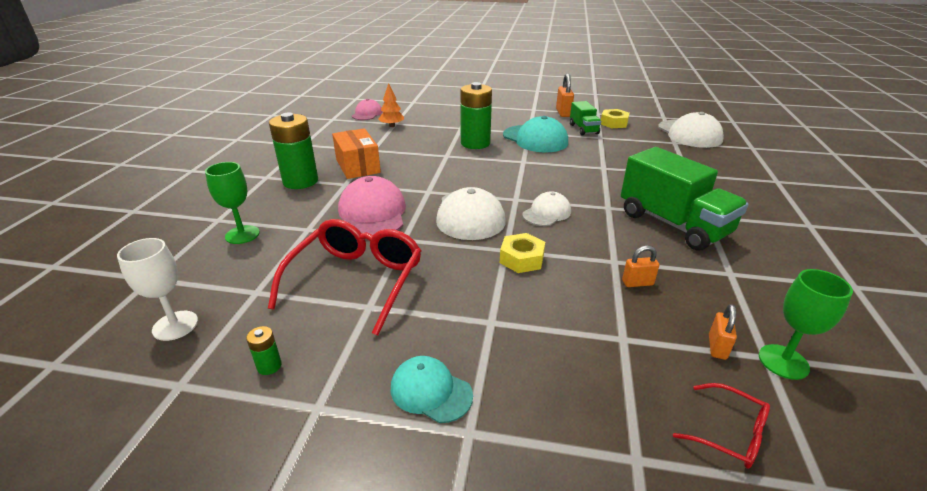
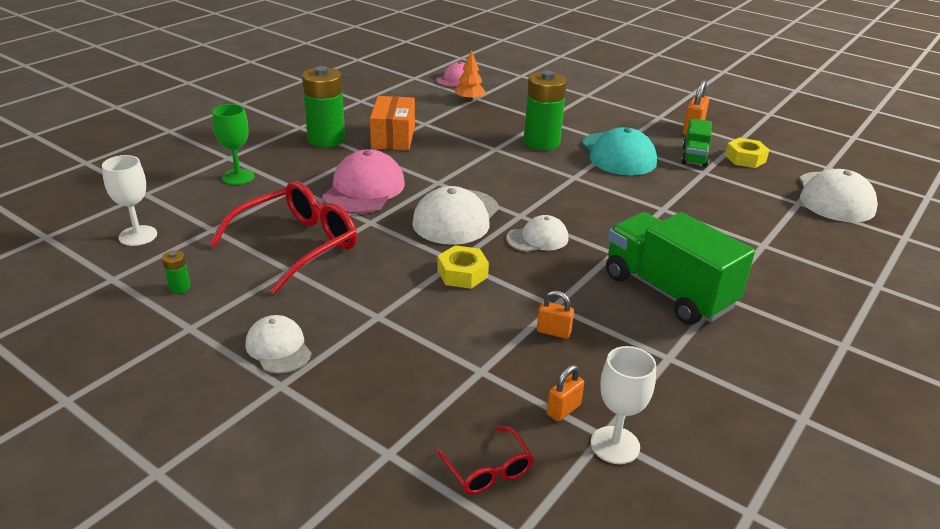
camera: 25 degrees right, 0 degrees up
(430, 391) = (278, 348): turquoise cap -> white cap
(673, 224) = (667, 291): green truck -> green truck turned 150 degrees clockwise
(783, 362) = (615, 445): green goblet -> white goblet

